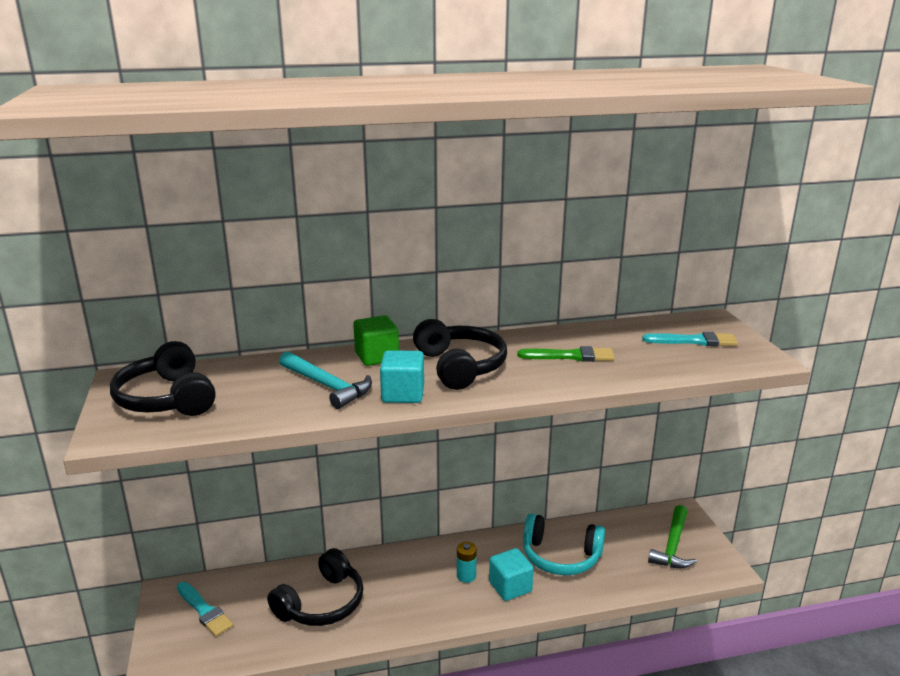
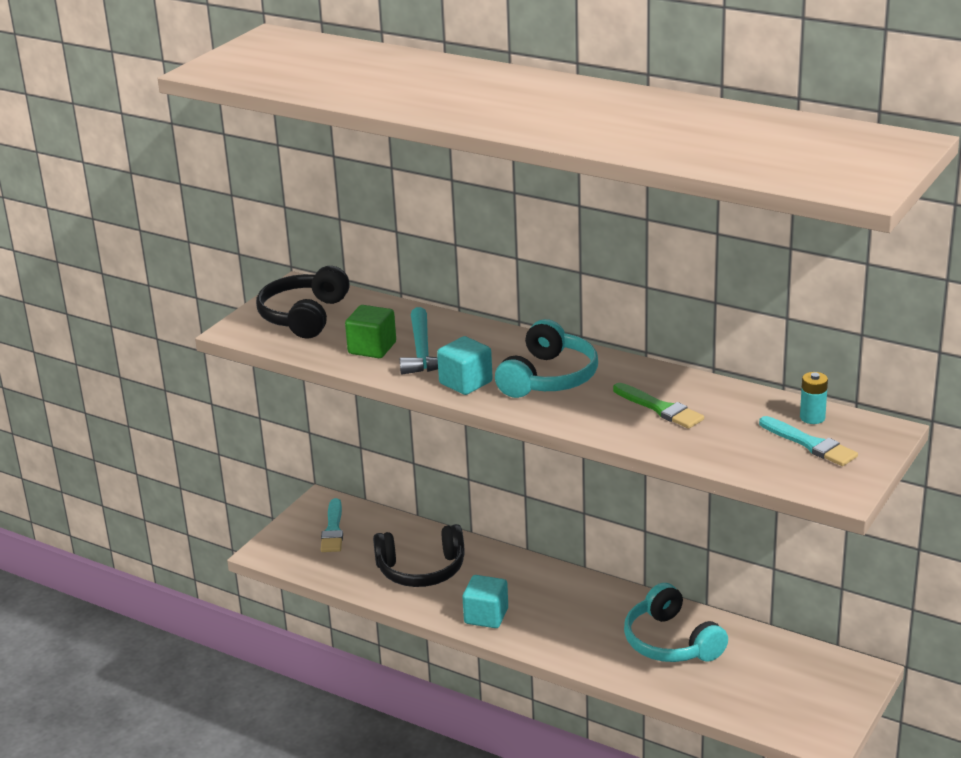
camera: 45 degrees right, 5 degrees up
(377, 356) = (498, 341): green cube -> green cube (372, 348)
(460, 366) = (548, 378): black headphones -> turquoise headphones
(466, 576) = (562, 612): turquoise battery -> turquoise battery (812, 418)
(510, 587) = (588, 640): turquoise cube -> turquoise cube (486, 616)
(673, 545) = (800, 693): green hammer -> none

